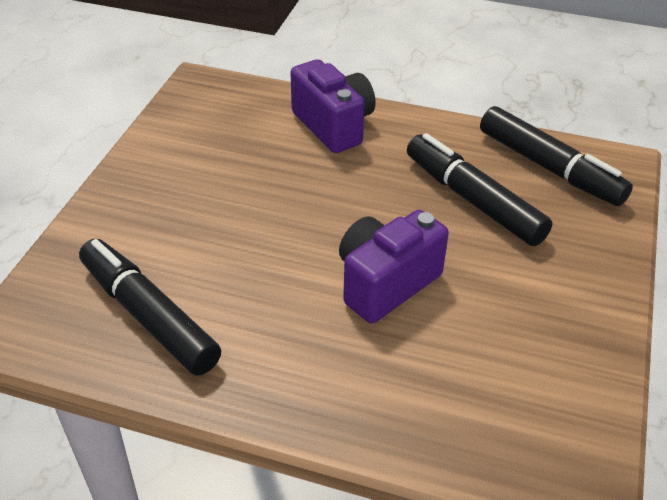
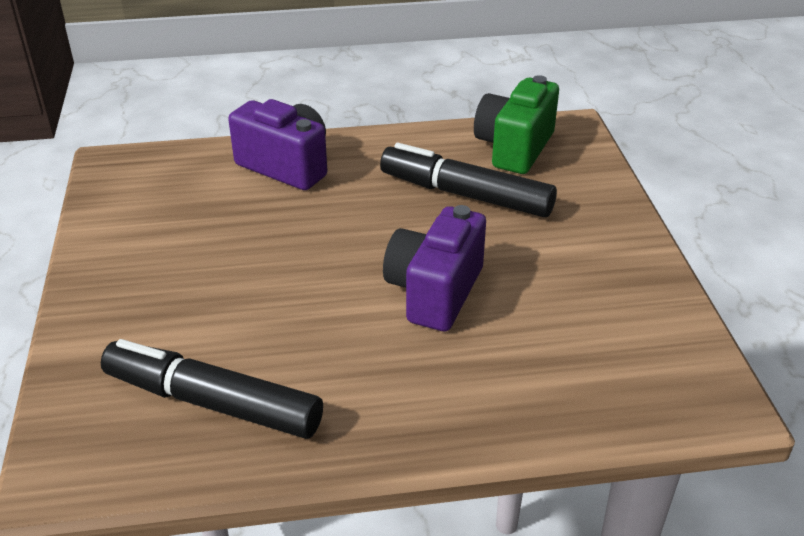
camera: 25 degrees left, 5 degrees down
(549, 168) = (514, 148): black marker -> green camera

